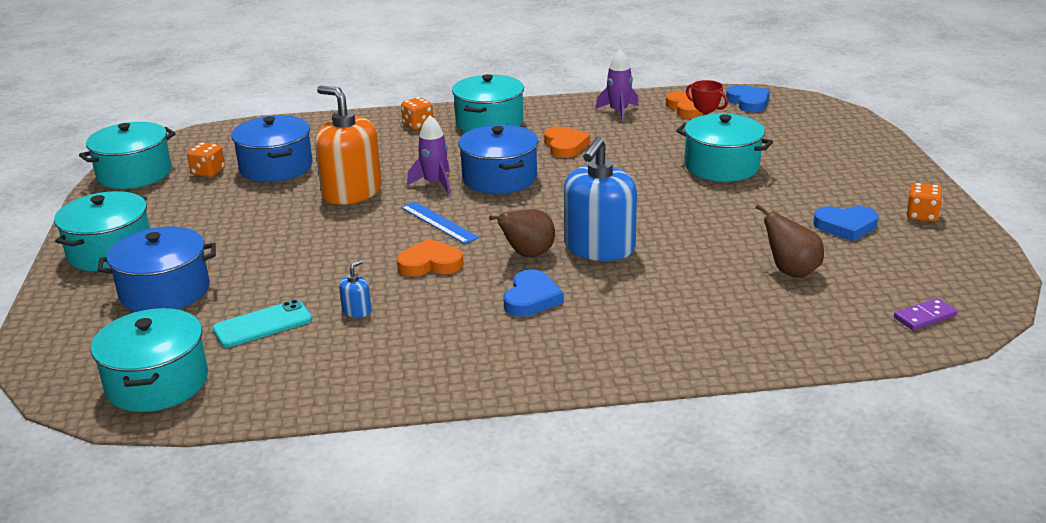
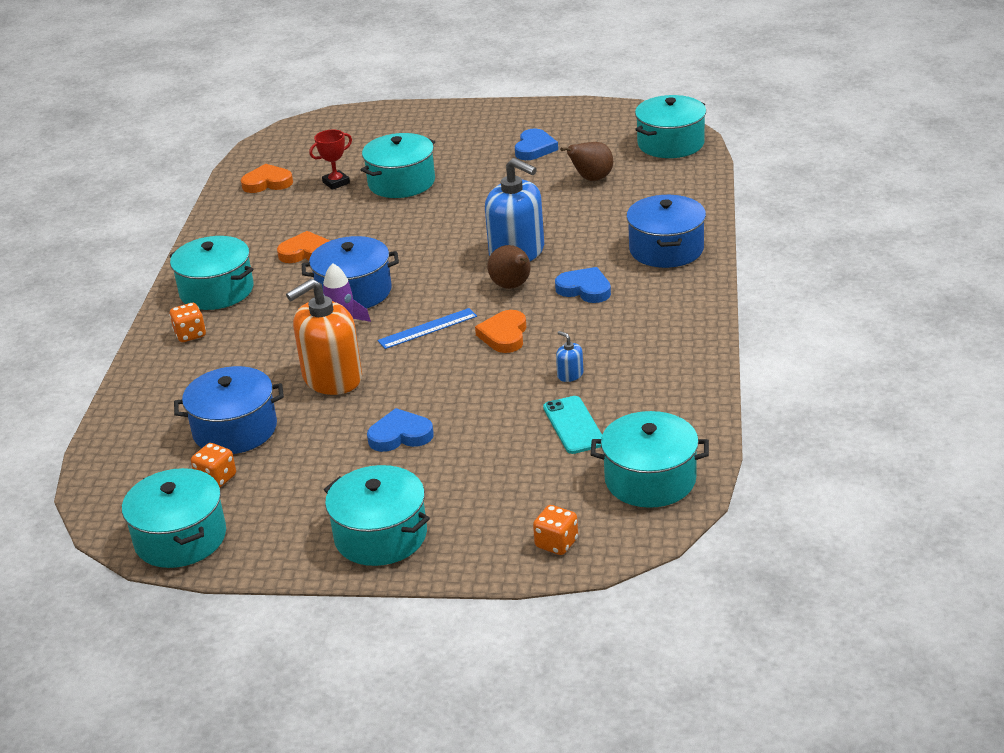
camera: 75 degrees left, 5 degrees up
(165, 291) = (486, 489): blue pot -> blue pot (666, 249)
(618, 112) = (247, 218): purple rocket -> none
(748, 102) = (277, 153): blue heart -> blue heart (400, 435)
(921, 216) = (534, 119): orange dice -> orange dice (556, 543)
(924, 317) = (670, 143): purple domino -> turquoise pot

